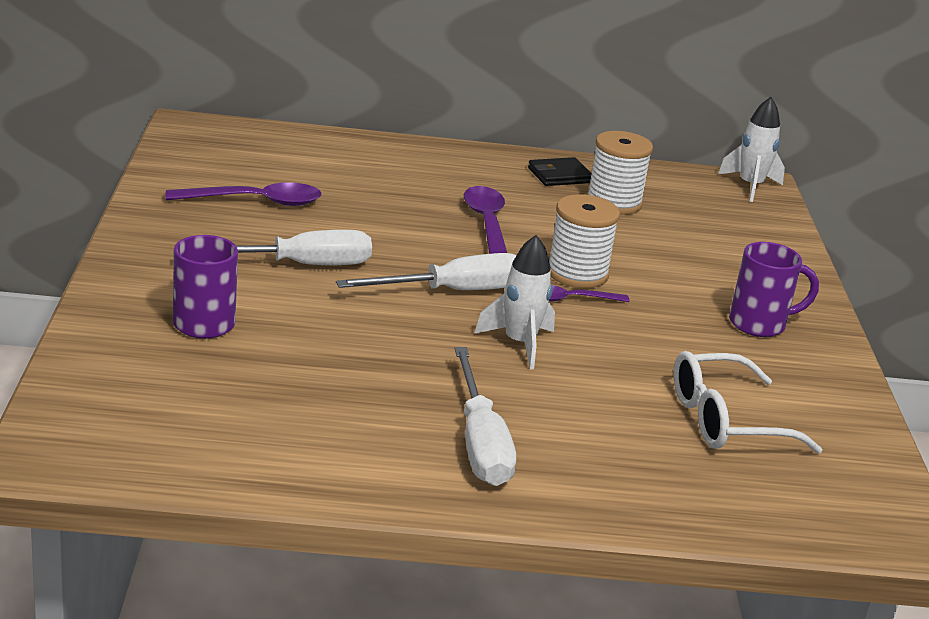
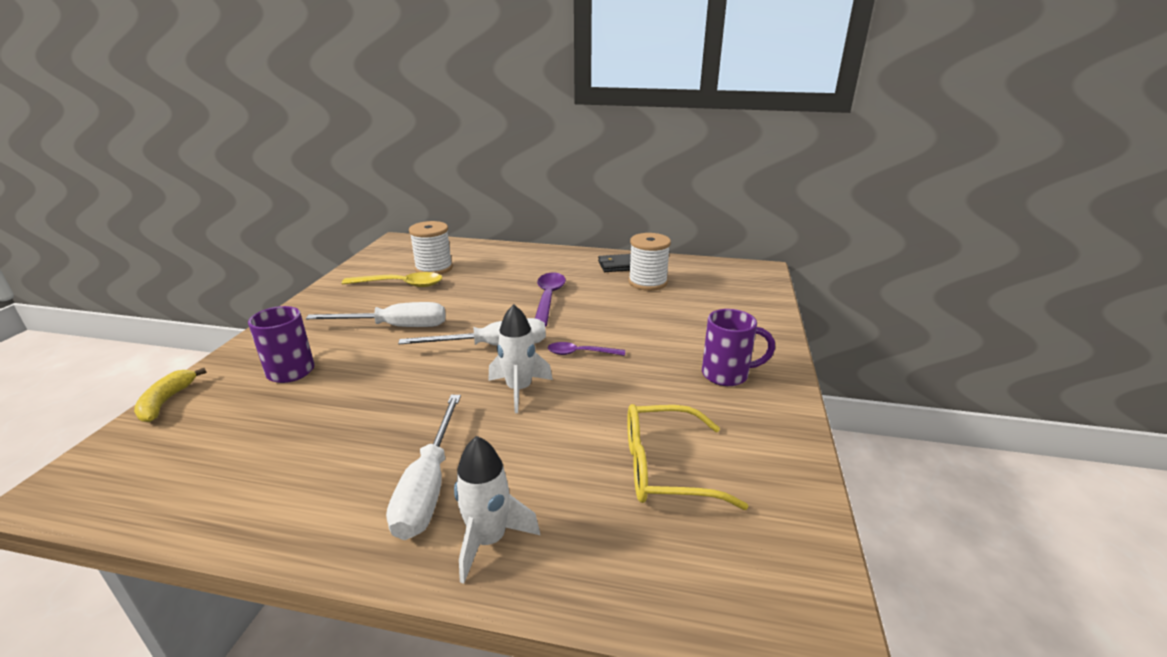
camera: 15 degrees right, 0 degrees up
(70, 363) = (166, 402): none -> yellow banana
(255, 202) = (400, 284): purple spoon -> yellow spoon
(577, 273) = (595, 333): white spool -> white spool (434, 268)
(725, 420) = (664, 468): white glasses -> yellow glasses
(750, 186) = (752, 270): white rocket -> white rocket (488, 540)

